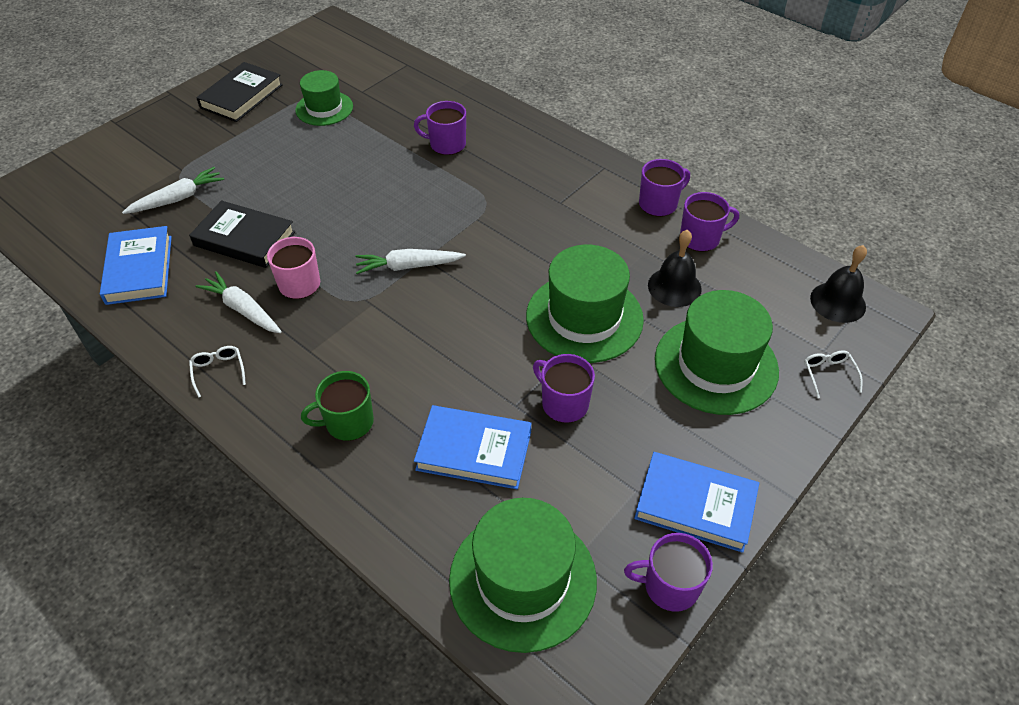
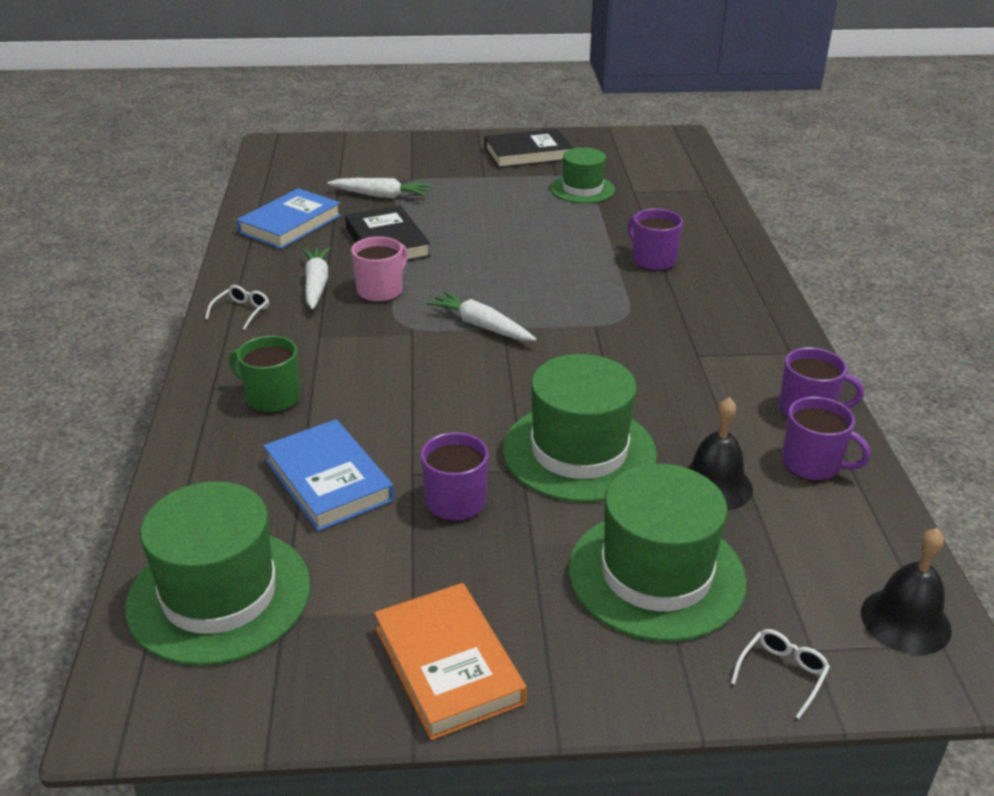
camera: 45 degrees right, 15 degrees down
(669, 586) = (322, 704): purple mug -> none
(695, 505) = (448, 665): blue book -> orange book

